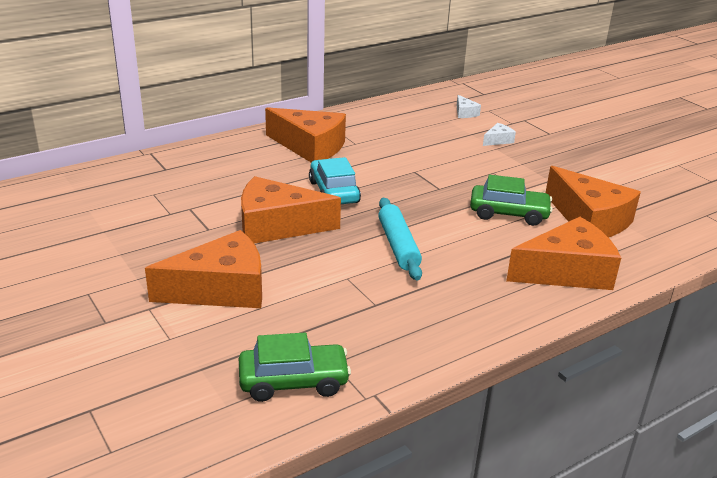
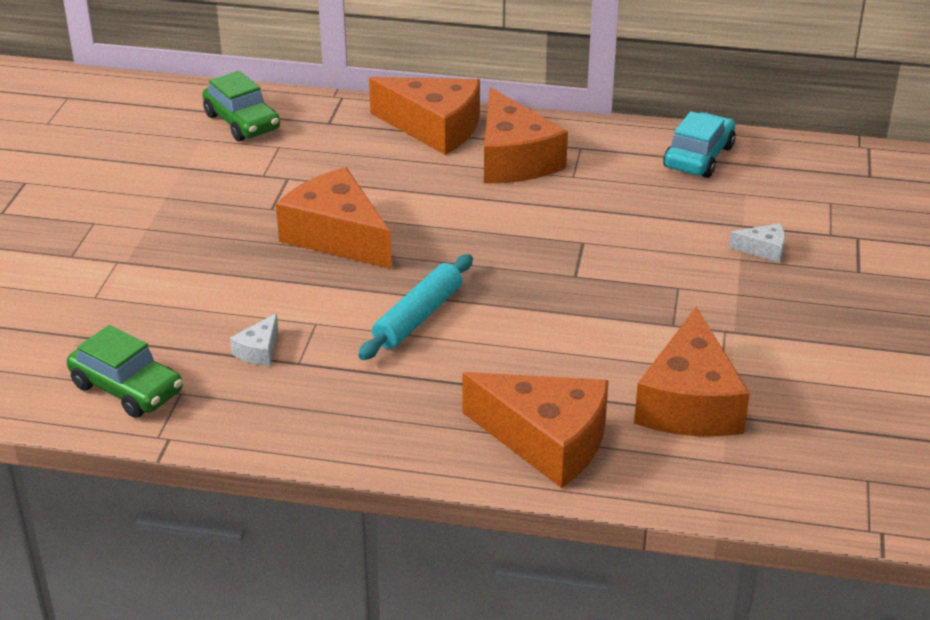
camera: 45 degrees right, 5 degrees up
(221, 289) = (194, 275): orange cheese -> orange cheese (434, 128)
(333, 192) = (451, 225): turquoise car -> turquoise car (698, 157)
(465, 113) = (788, 193): white cheese -> white cheese (259, 350)
(508, 213) = (603, 344): green car -> green car (242, 122)

